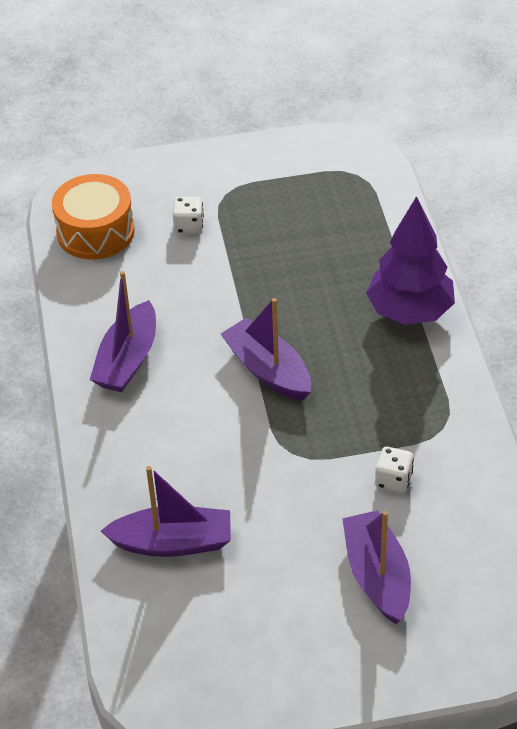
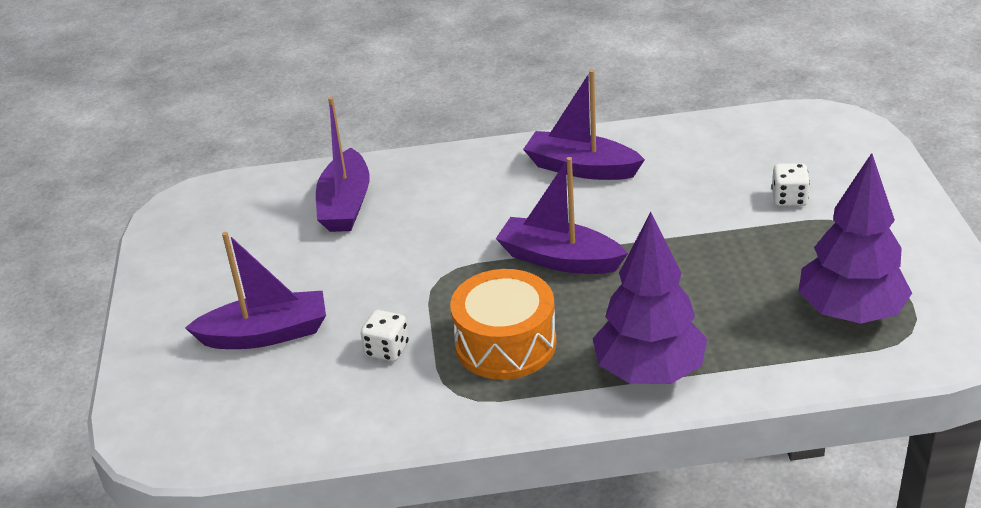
camera: 95 degrees right, 10 degrees down
(95, 232) = (771, 138): orange drum -> orange drum (505, 344)
(268, 370) = (559, 259): purple boat -> purple boat turned 120 degrees counterclockwise
(337, 202) = (850, 313): none -> purple tree

